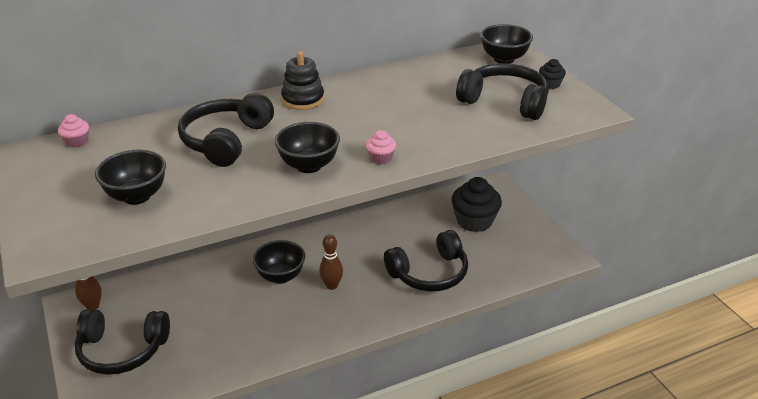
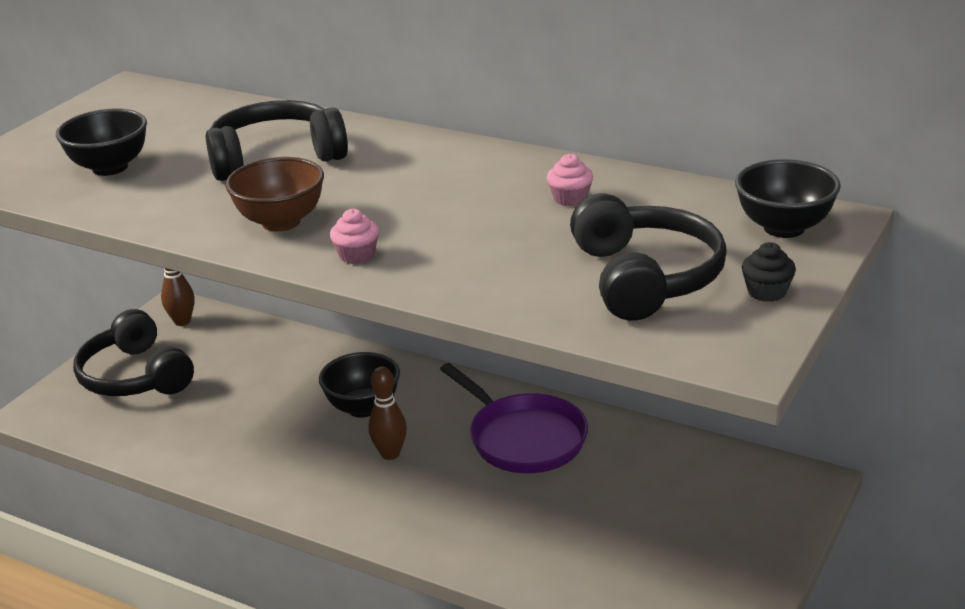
camera: 55 degrees right, 5 degrees down
(77, 141) = (178, 97): pink cupcake -> pink cupcake (570, 198)
(303, 99) = (433, 154): black stacking toy -> none
(309, 166) = (281, 222): black bowl -> brown bowl
(373, 239) = (523, 438): none -> purple pan
(429, 273) = (510, 522): black headphones -> none
(474, 221) = (685, 505): black cupcake -> none

